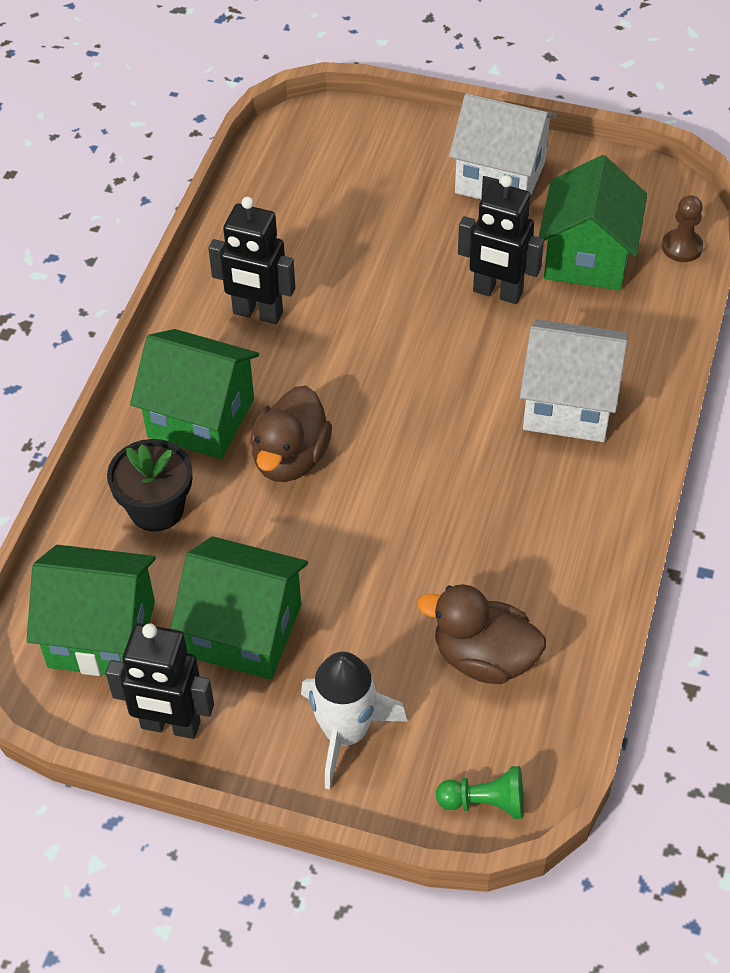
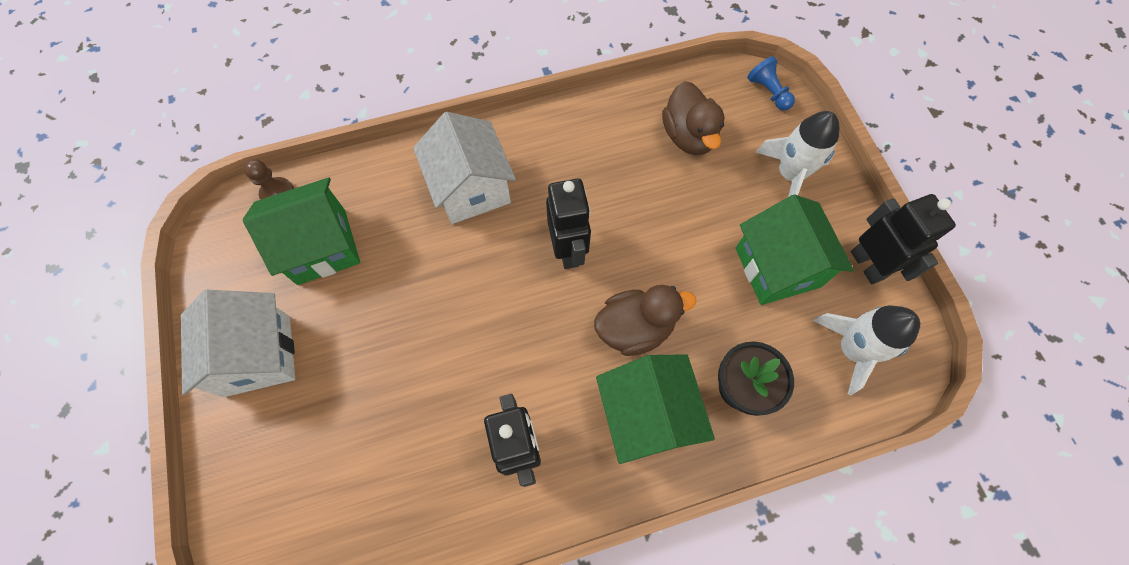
camera: 125 degrees left, 15 degrees up
(102, 634) = (852, 349): green house -> white rocket
(485, 802) = (768, 92): green pawn -> blue pawn
(497, 292) = (392, 286): black robot -> black robot (568, 250)

